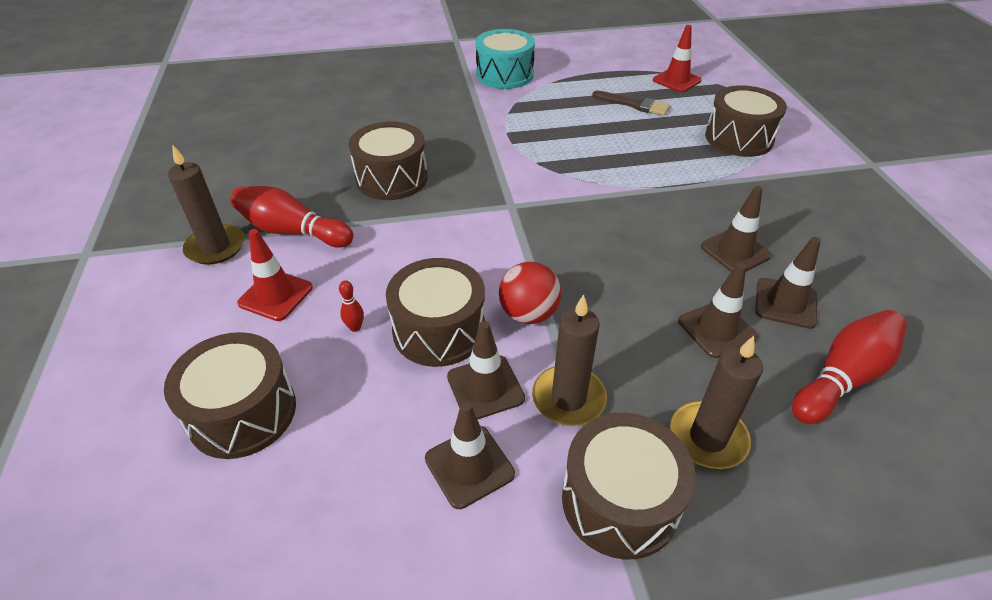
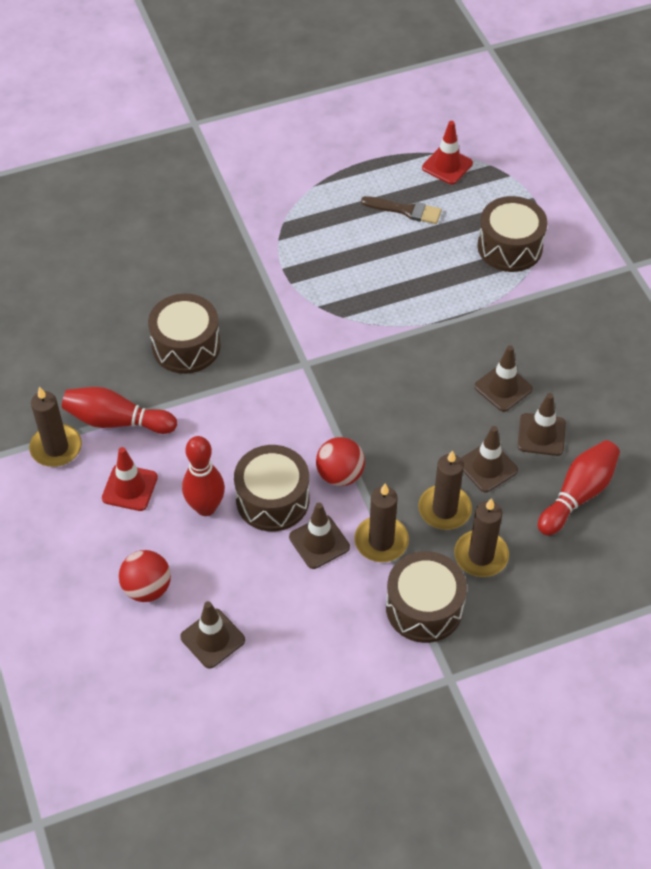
camera: 10 degrees left, 10 degrees up
(242, 412) = (147, 588): brown drum -> red ball
(355, 327) = (205, 507): red bowling pin -> red bowling pin, size x2.34
(469, 466) = (320, 601): brown traffic cone -> brown traffic cone (212, 638)
(504, 75) = (263, 180): turquoise drum -> none
(658, 371) = (444, 509): none -> brown candle

